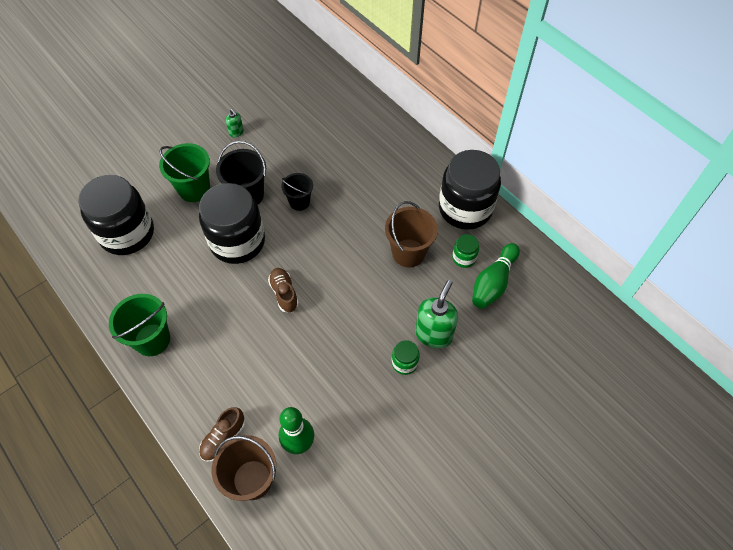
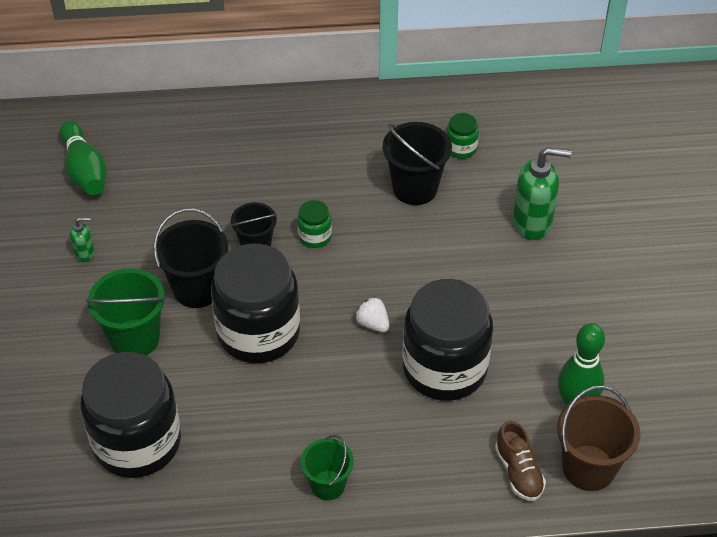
camera: 55 degrees left, 10 degrees down
(152, 339) = (328, 485): green bucket -> green bucket, size x0.64
(284, 293) = (372, 324): brown shoe -> white strawberry
(404, 363) = (547, 264): green jar -> green jar (315, 236)
(408, 253) = (415, 188): brown bucket -> black bucket
(433, 334) = (532, 223): green soap dispenser -> green soap dispenser turned 120 degrees clockwise
(465, 209) = (400, 113): black jar -> black jar (444, 368)
(493, 283) = (510, 143): green bowling pin -> green bowling pin (85, 170)

